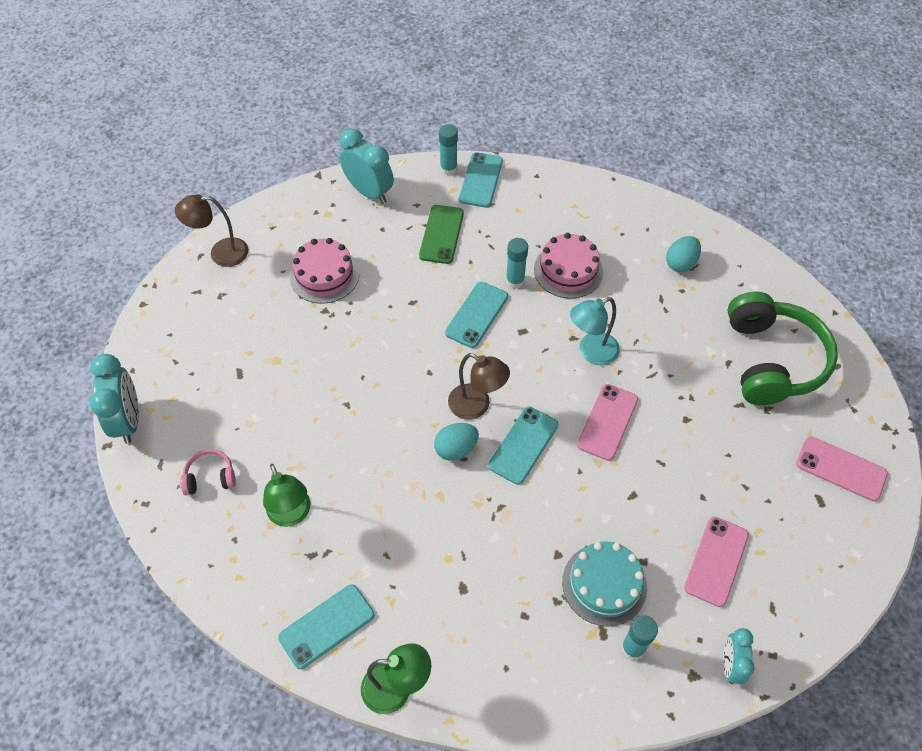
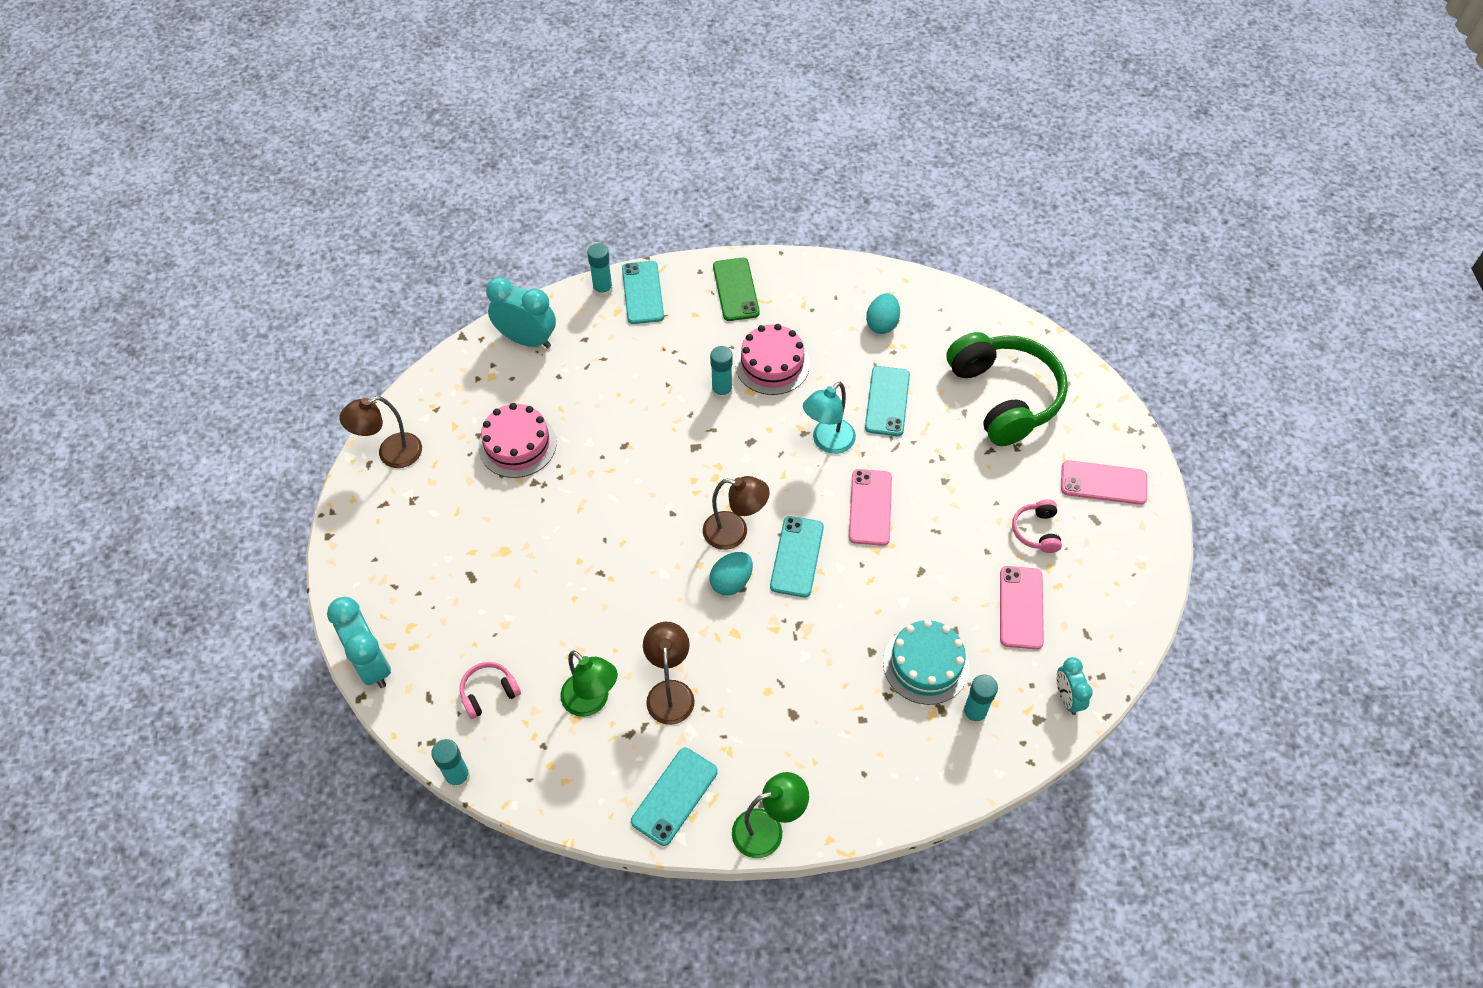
camera: 20 degrees left, 0 degrees up
(153, 541) = (458, 777): none -> turquoise glue stick
(362, 529) = (670, 692): none -> brown lamp
(441, 234) = (625, 364): green phone -> green phone (736, 289)
(476, 315) = (697, 438): turquoise phone -> turquoise phone (887, 401)
(758, 493) = (1036, 531): none -> pink headphones

